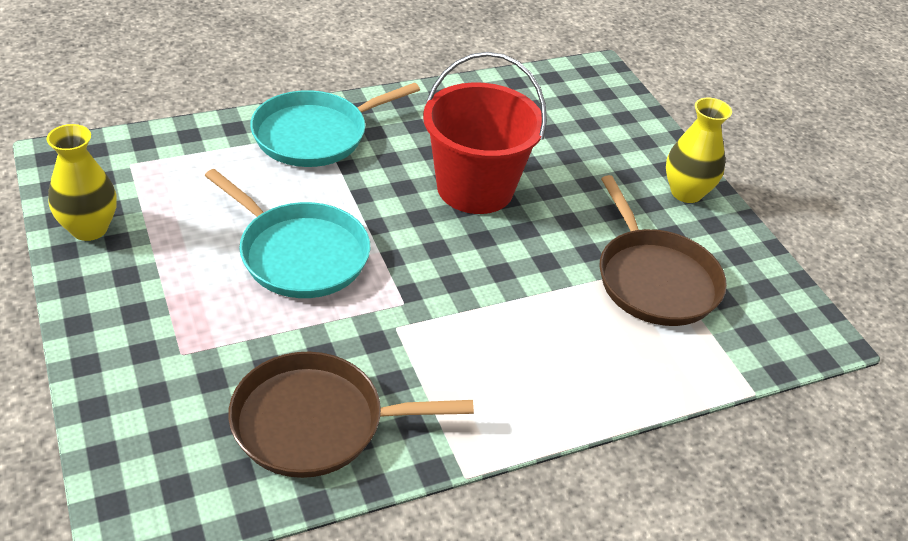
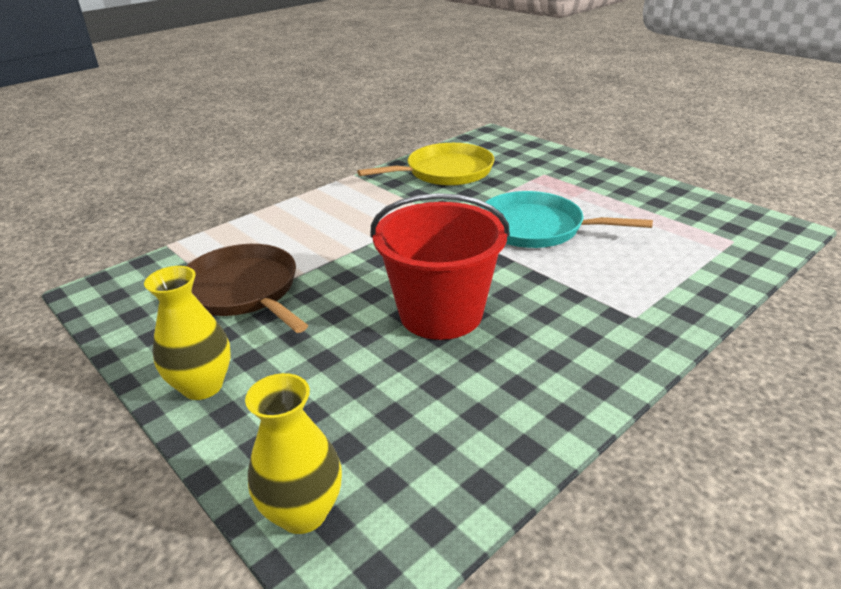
camera: 165 degrees right, 10 degrees down
(89, 228) = (684, 202): yellow vase -> yellow vase (303, 512)
(315, 135) = (636, 312): turquoise pan -> none
(316, 422) = (445, 172): brown pan -> yellow pan

